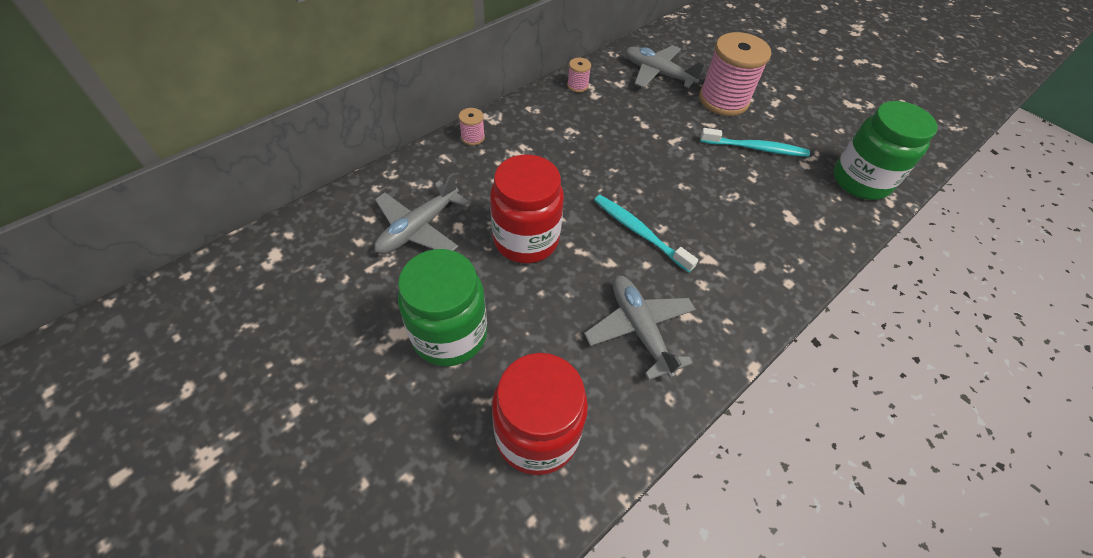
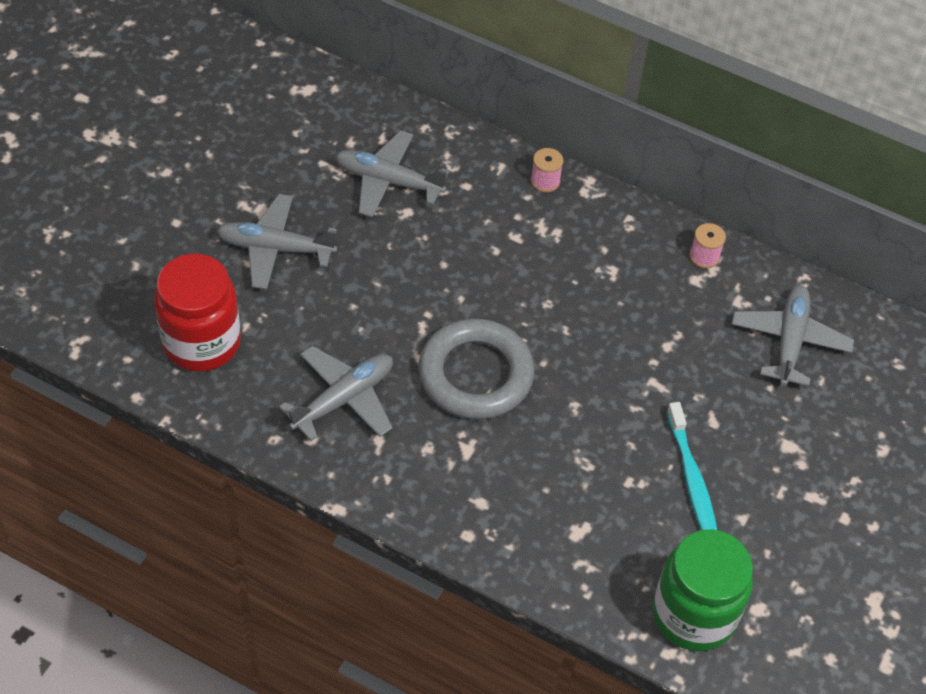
camera: 70 degrees right, 0 degrees up
(449, 334) = (275, 248): green jar -> grey plane
(526, 239) = (415, 274): red jar -> none
(639, 232) = (475, 375): turquoise toothbrush -> grey ring
(723, 100) = (777, 429): pink spool -> none

